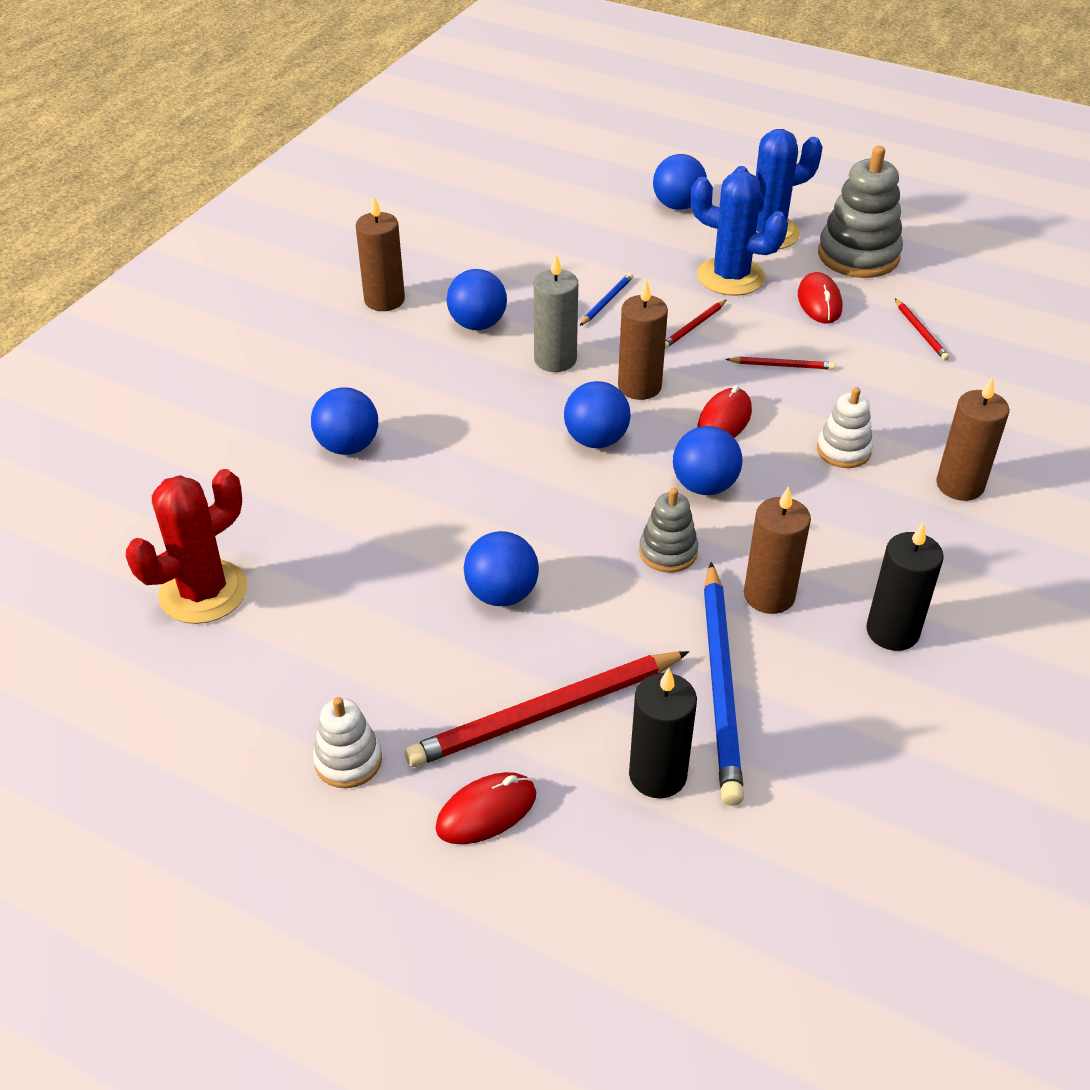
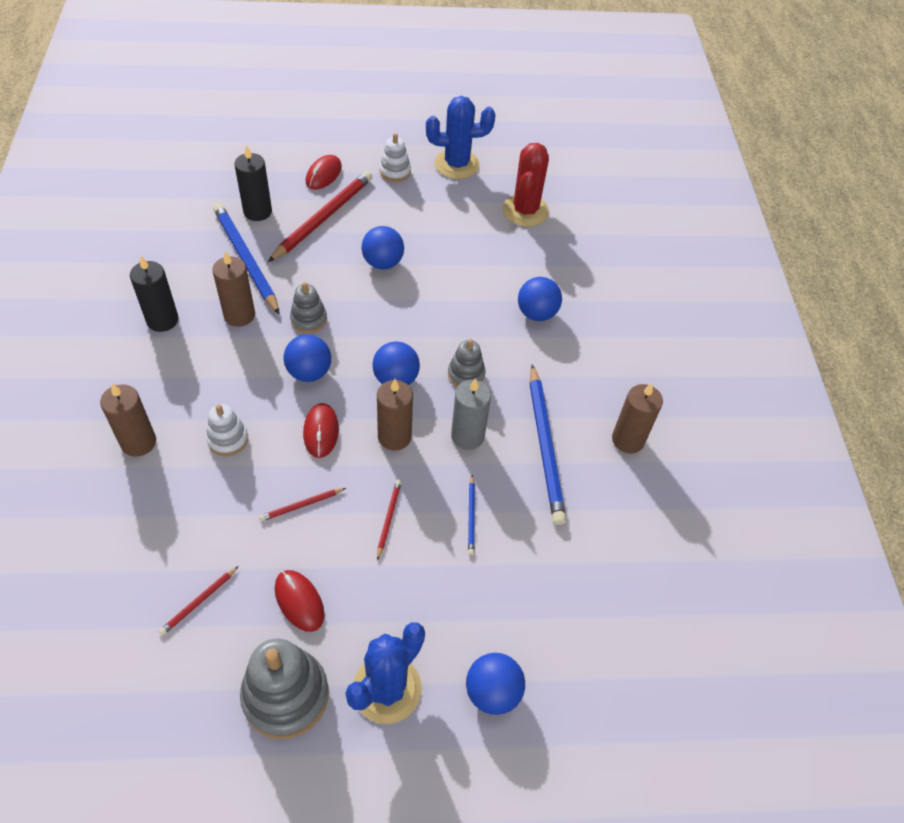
camera: 145 degrees right, 10 degrees up
(477, 324) = (545, 446): blue ball -> blue pencil
(505, 414) = (466, 375): none -> grey stacking toy
(731, 277) = (389, 599): blue cactus -> blue cactus (457, 164)
(921, 332) = (199, 602): red pencil -> red pencil turned 90 degrees counterclockwise

